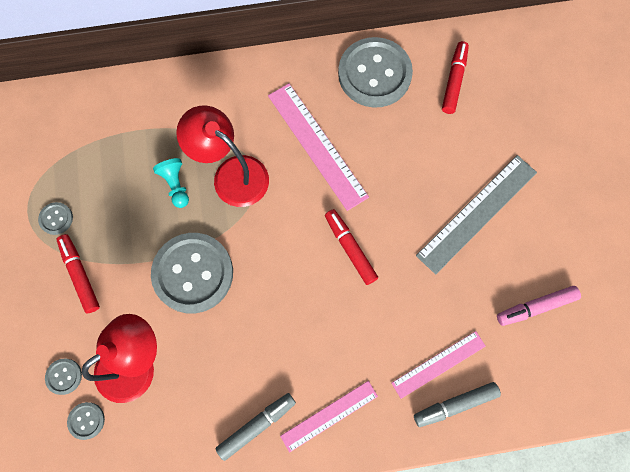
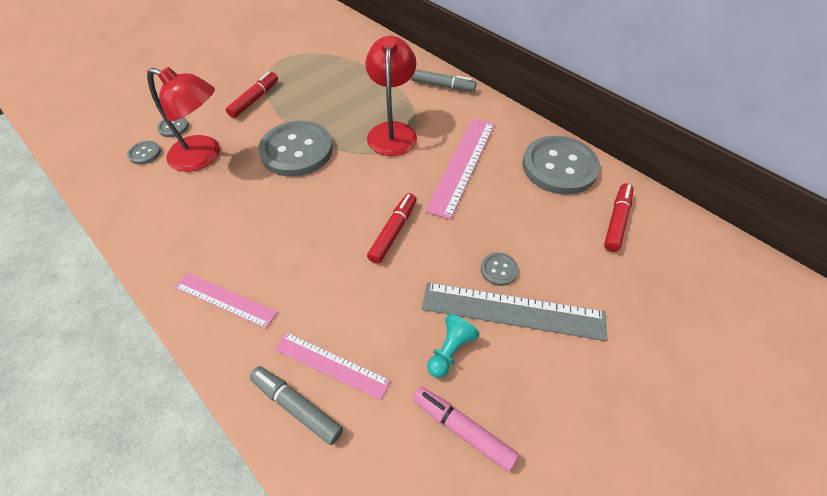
camera: 55 degrees right, 20 degrees down
(56, 219) = (287, 71): grey button -> grey button (498, 270)
(176, 185) = (358, 109): turquoise pawn -> turquoise pawn (450, 350)
(256, 426) = (189, 252): grey marker -> grey marker (442, 86)
(454, 81) = (616, 221): red marker -> red marker turned 45 degrees counterclockwise

